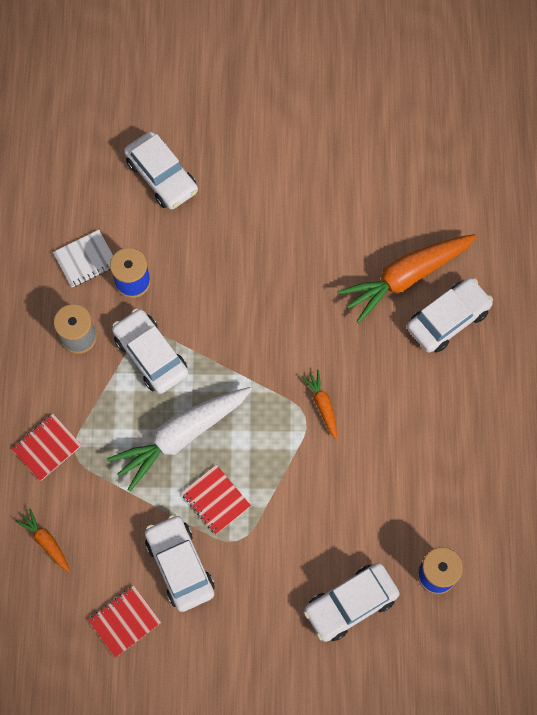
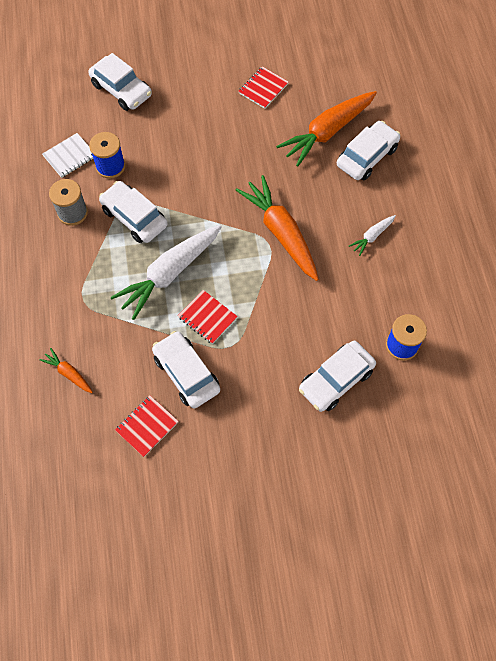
camera: 10 degrees left, 5 degrees down
(47, 447) = (58, 300): red notebook -> red notebook (263, 88)
(322, 405) = (281, 233): orange carrot -> orange carrot, size x2.14
(431, 428) = (372, 236): none -> white carrot

